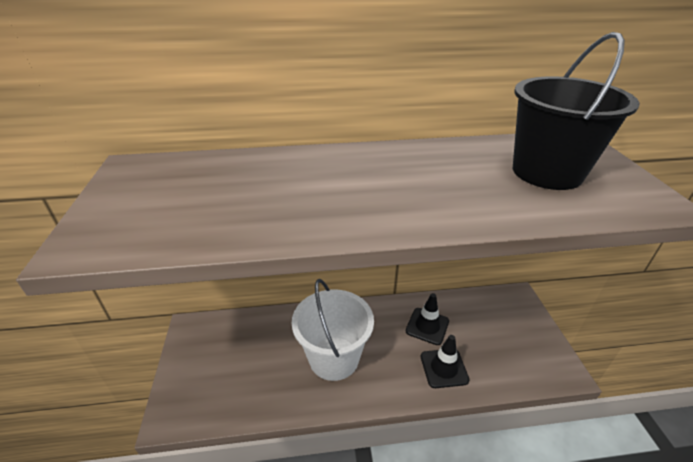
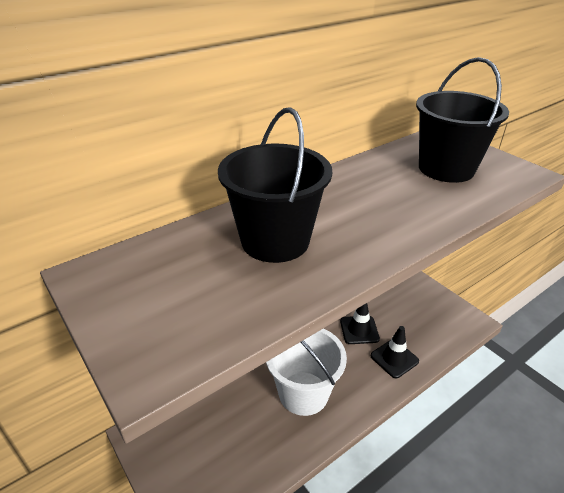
camera: 30 degrees left, 0 degrees up
(291, 185) = (275, 241): none -> black bucket

